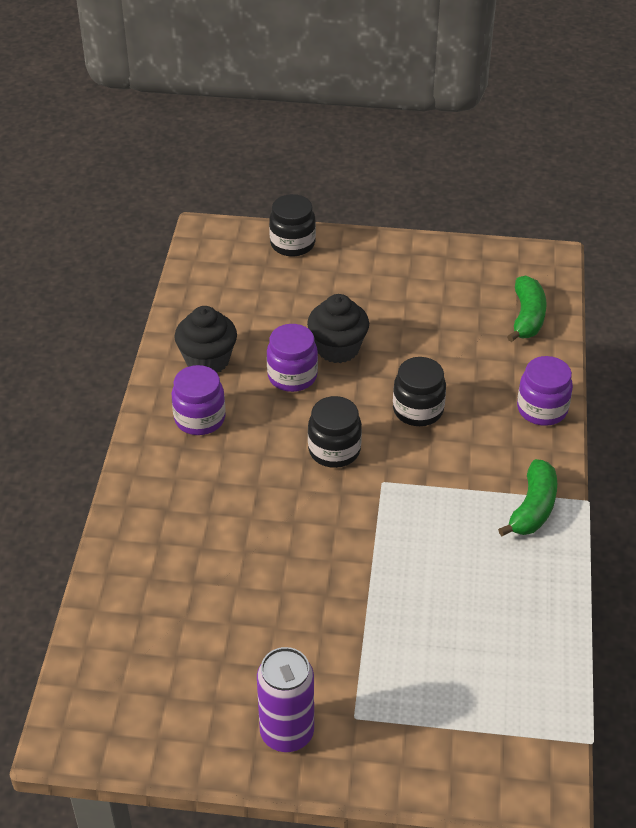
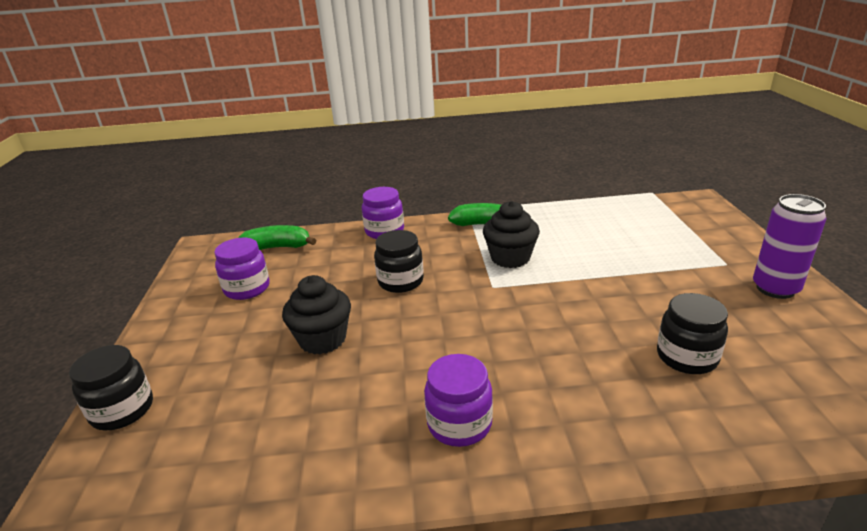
camera: 100 degrees left, 15 degrees down
(207, 360) = (353, 442): black cupcake -> black cupcake (510, 258)
(292, 376) = (370, 363): purple jar -> purple jar (247, 288)
(334, 450) = (467, 317): black jar -> black jar (686, 357)

